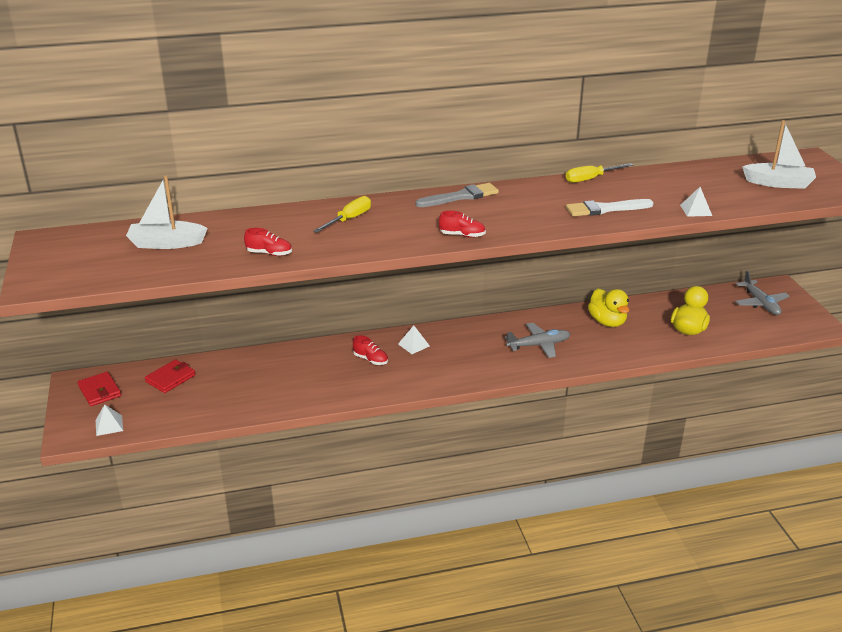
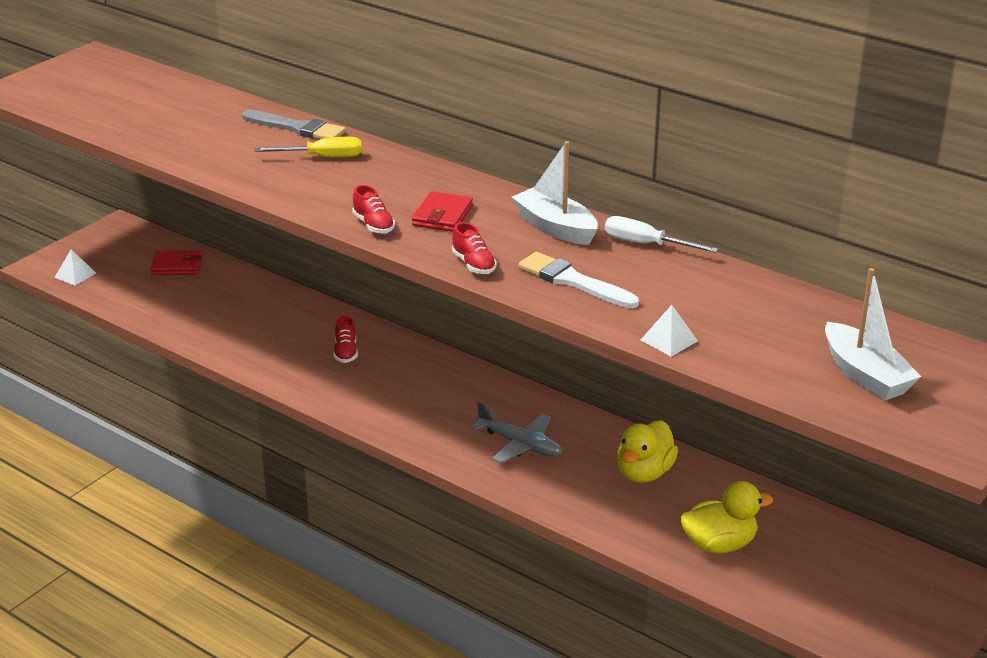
camera: 50 degrees right, 0 degrees up
(99, 391) = (117, 244): red wallet -> red wallet (442, 216)
(166, 243) = (153, 103): white boat -> white boat (555, 228)
(269, 253) = (196, 152): red shoe -> red shoe (474, 265)
(413, 345) = (408, 364): white pyramid -> none
(460, 197) = (468, 190): grey brush -> grey brush (297, 128)
(591, 179) = (646, 244): yellow screwdriver -> white screwdriver
(760, 303) = (887, 583): grey plane -> none

